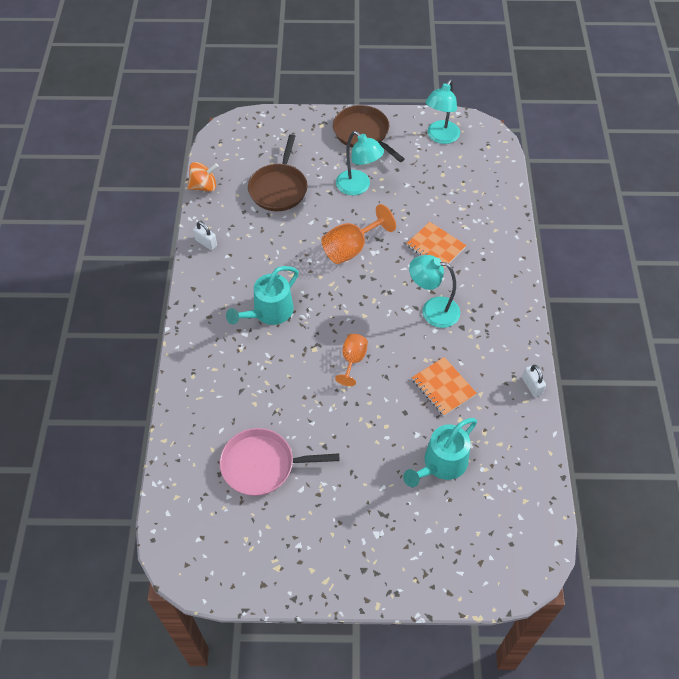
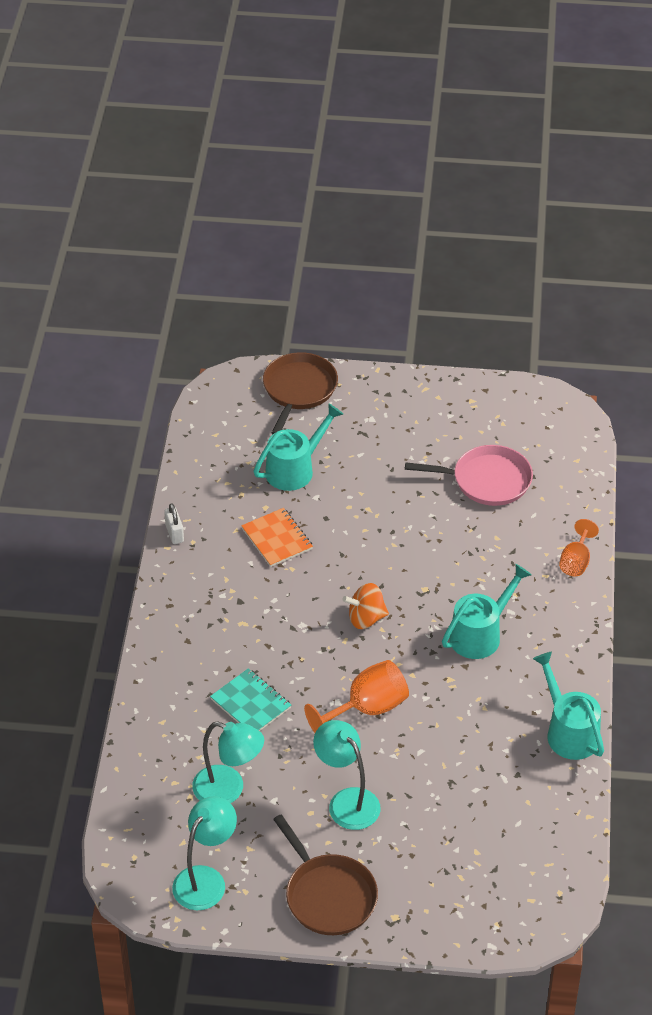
camera: 175 degrees left, 10 degrees down
(204, 186) = (578, 819): orange spinning top -> orange spinning top (366, 618)
(206, 243) = (568, 731): white padlock -> turquoise watering can
(279, 188) = (466, 807): brown pan -> brown pan (298, 390)
(352, 360) = (379, 573): orange goblet -> orange goblet (576, 561)
(432, 310) = (272, 623): turquoise lamp -> turquoise lamp (228, 789)
(436, 246) = (250, 703): orange notebook -> turquoise notebook

